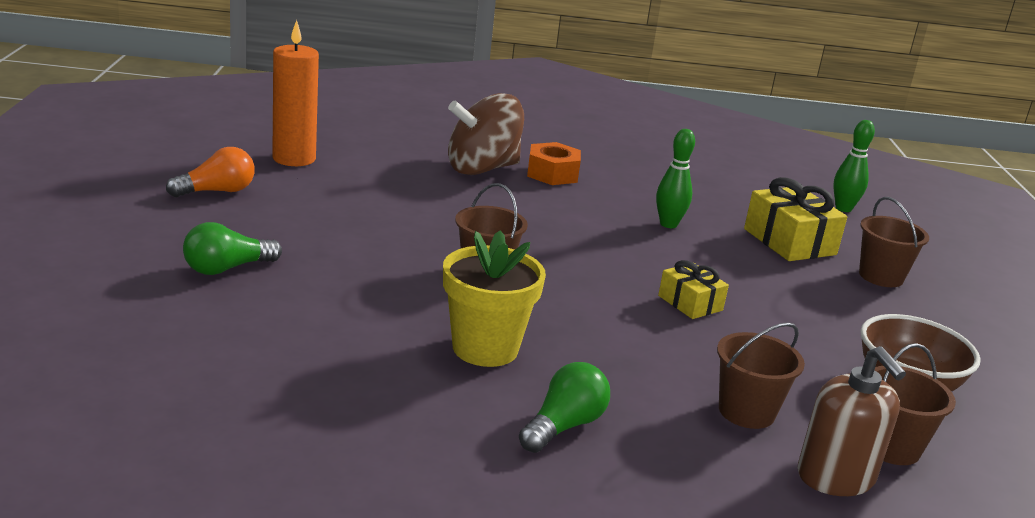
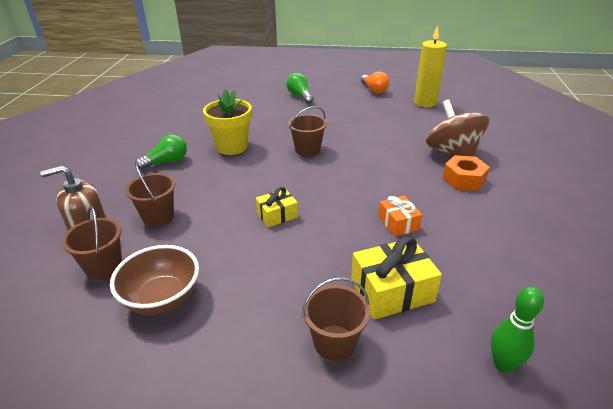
camera: 100 degrees right, 10 degrees up
(294, 159) = (425, 103): orange candle -> yellow candle
(564, 426) = (166, 162): green light bulb -> green light bulb turned 75 degrees counterclockwise
(668, 224) = (398, 223): green bowling pin -> orange gift

